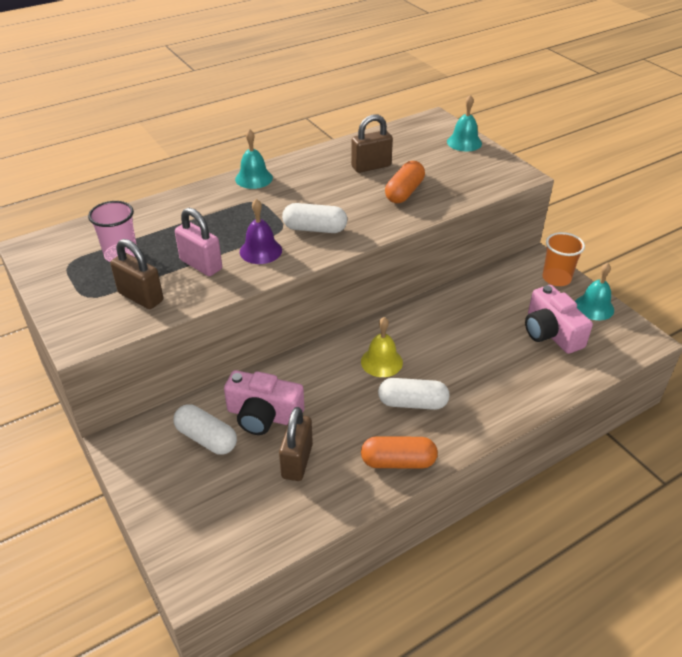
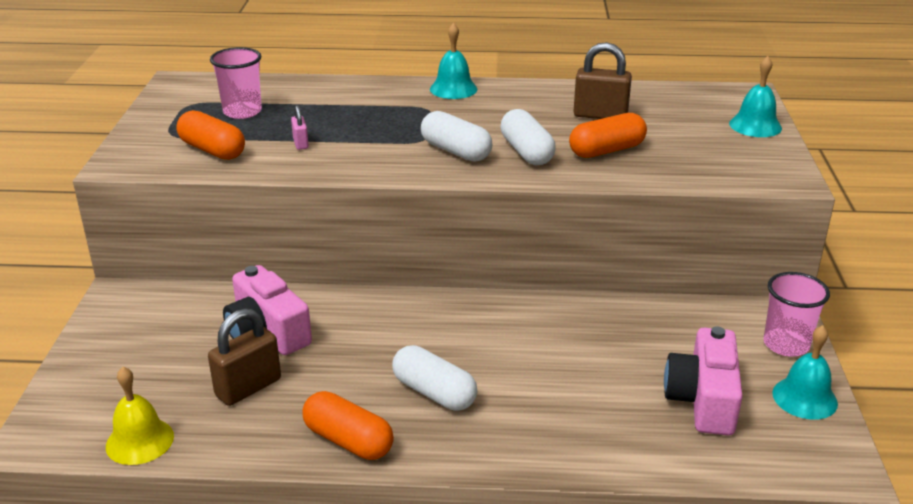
camera: 35 degrees right, 10 degrees down
(141, 297) = (212, 150): brown padlock -> orange capsule
(201, 265) = (300, 143): pink padlock -> pink padlock, size x0.51
(206, 438) = (191, 326): white capsule -> white capsule (526, 152)
(260, 251) = (373, 151): purple bell -> none
(381, 362) = (448, 338): yellow bell -> yellow bell (140, 441)
(556, 278) = (786, 344): orange cup -> pink cup

